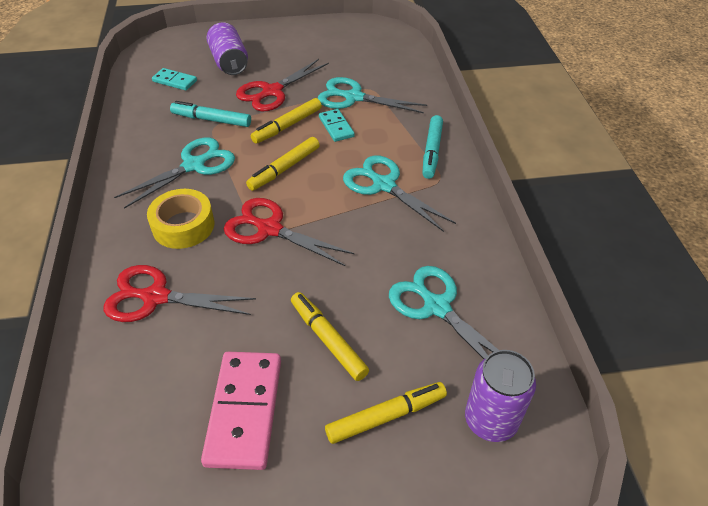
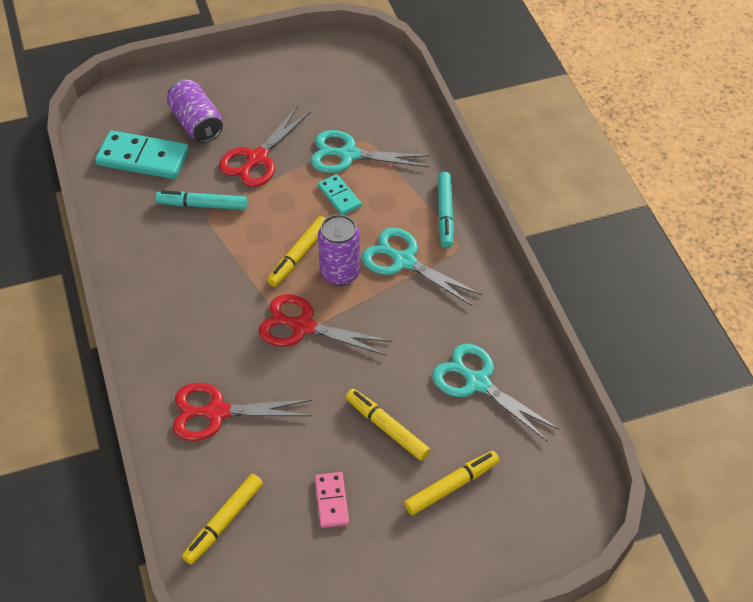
camera: 10 degrees left, 5 degrees up
(175, 81) = (143, 158): turquoise domino -> turquoise domino, size x1.83
(183, 226) = (217, 335): yellow tape -> none
(194, 165) = (203, 264): turquoise scissors -> none
(245, 411) = (331, 501): pink domino -> pink domino, size x0.55
(287, 126) = (287, 202): yellow marker -> yellow marker (224, 522)
(490, 420) = (538, 476): purple can -> purple can (340, 273)

